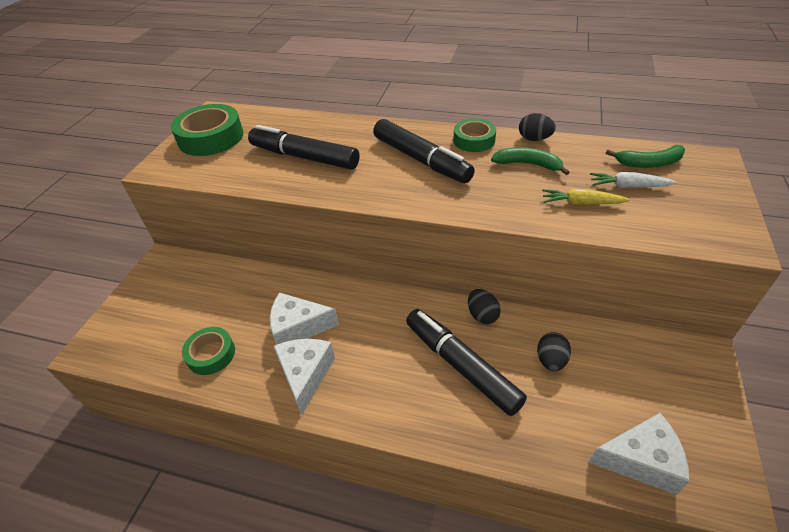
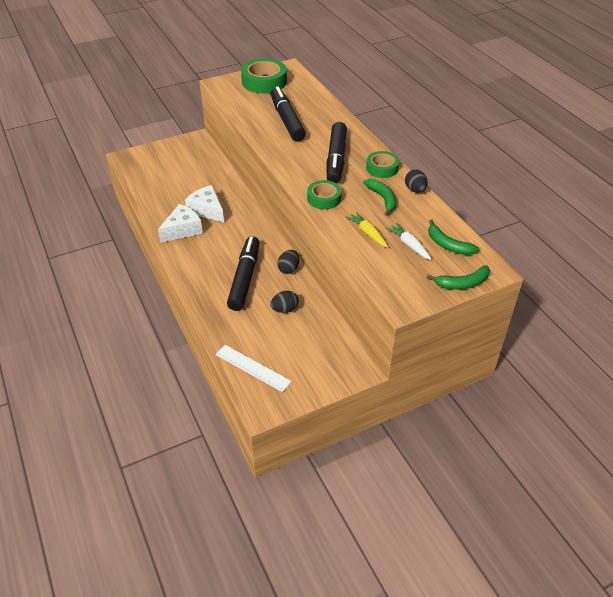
camera: 45 degrees right, 0 degrees up
(211, 354) = (162, 194): green tape -> green tape (324, 198)
(640, 460) = (252, 368): white cheese -> white ruler
(724, 184) = (462, 283): none -> green banana

